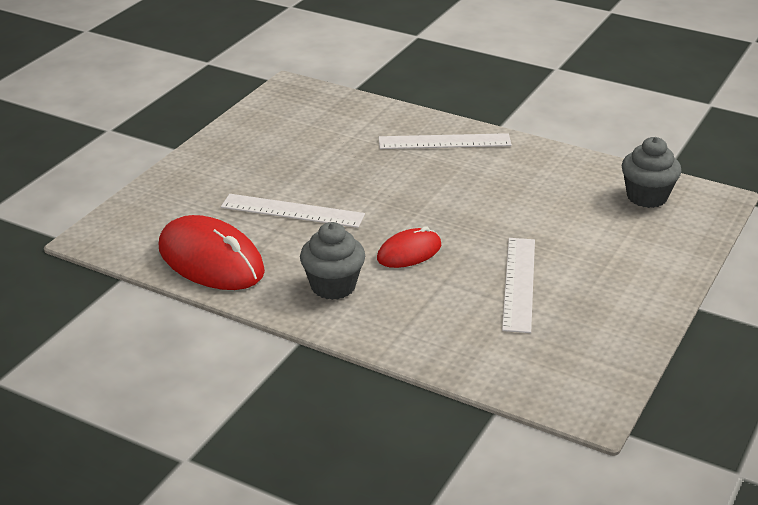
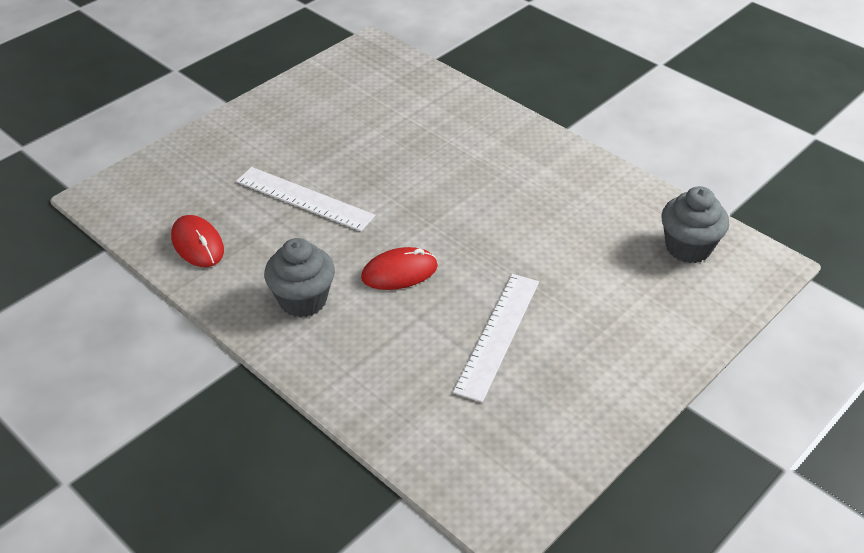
camera: 15 degrees right, 10 degrees up
(211, 260) = (197, 244): red mouse -> red mouse, size x0.56
(444, 142) = (498, 139): white ruler -> none

